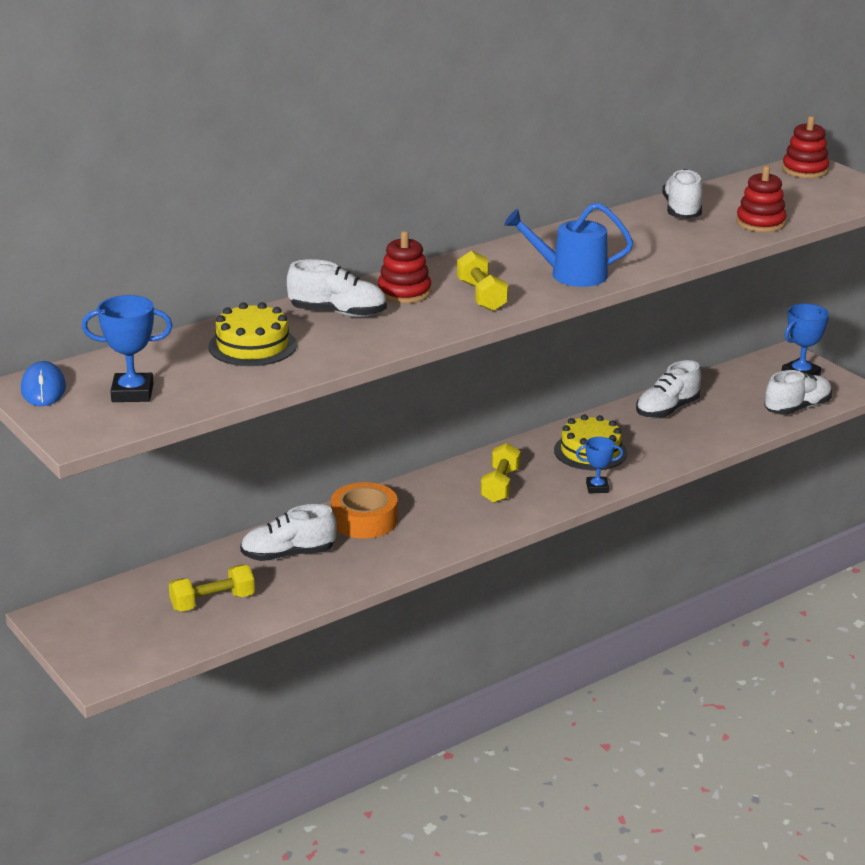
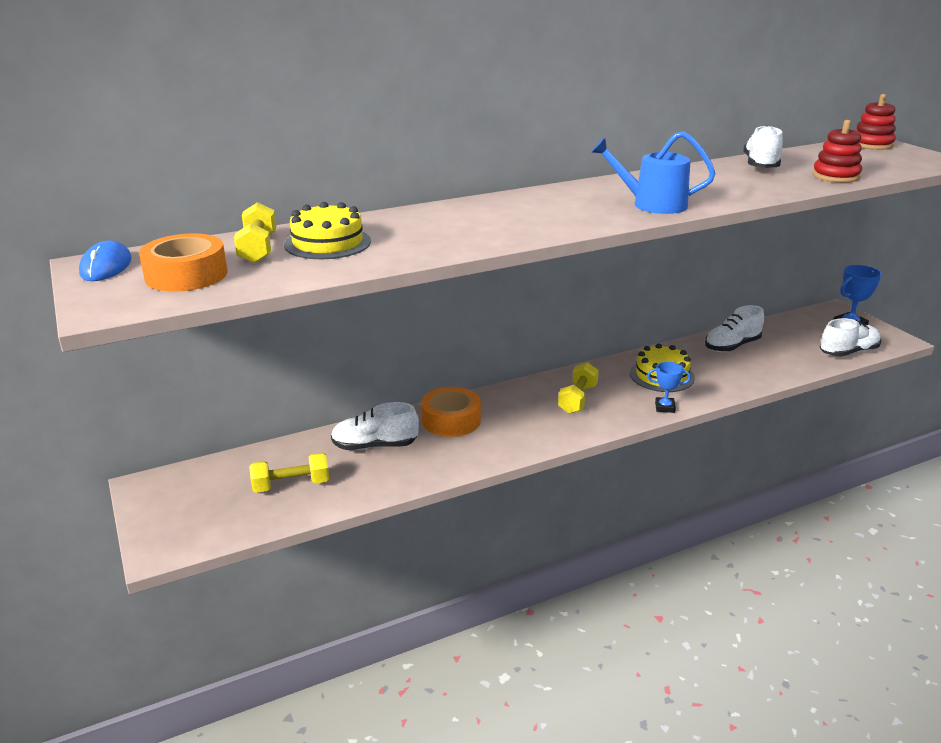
camera: 10 degrees right, 0 degrees up
(132, 393) = (186, 275): blue trophy -> orange tape
(338, 313) = (422, 222): white shoe -> none
(404, 292) = (490, 210): red stacking toy -> none
(481, 296) = (563, 216): yellow dumbbell -> yellow dumbbell (258, 249)

